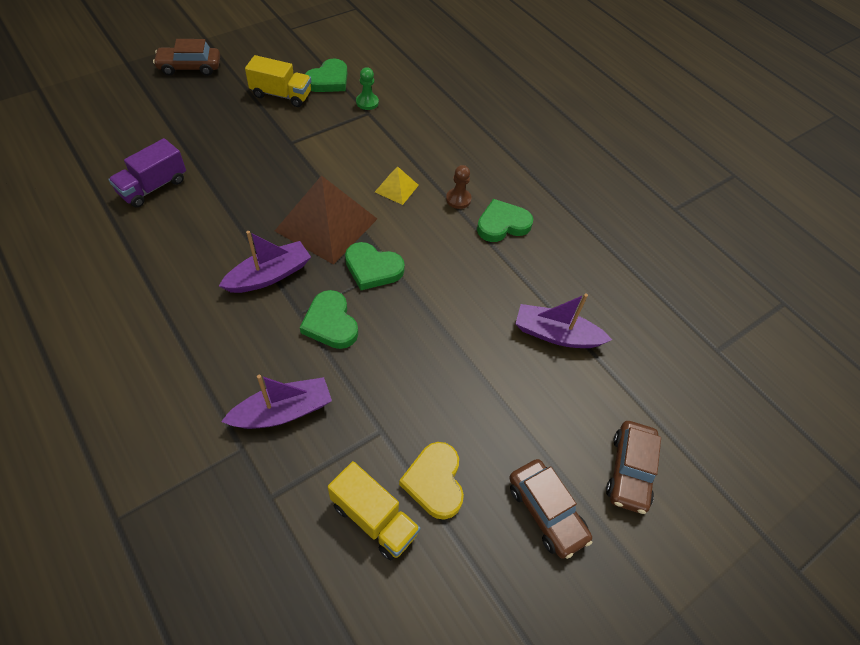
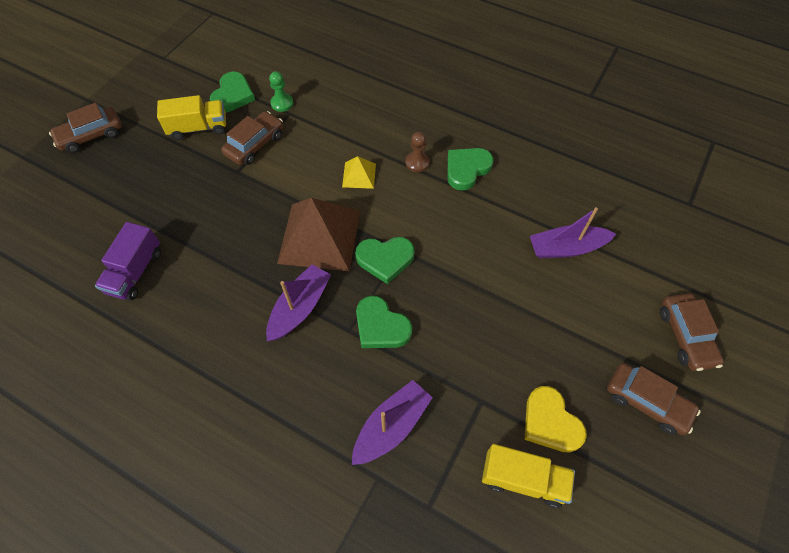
camera: 20 degrees left, 5 degrees up
(321, 126) = (255, 144): none -> brown car

